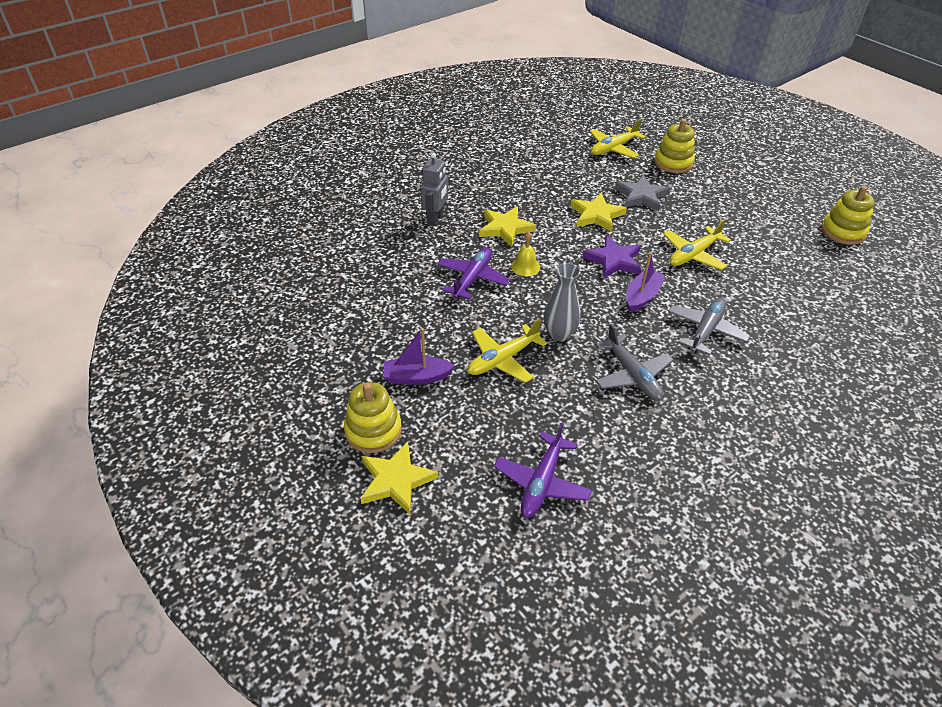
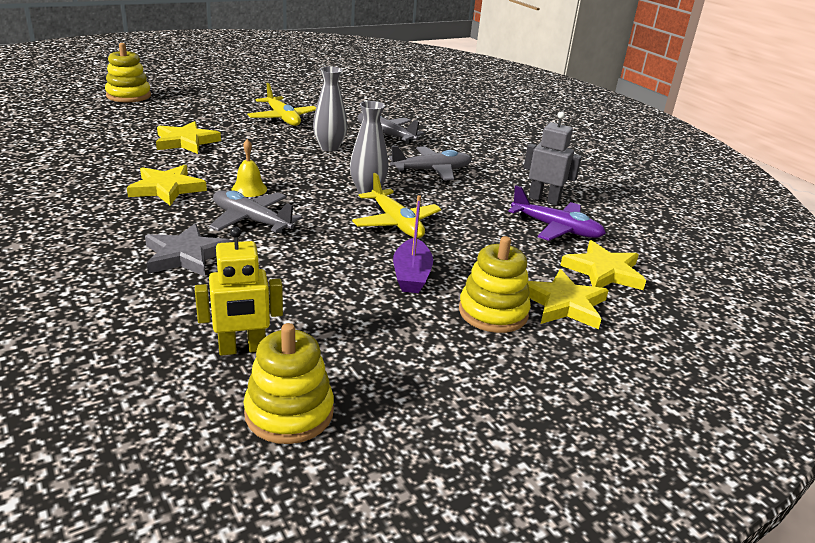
camera: 85 degrees left, 15 degrees down
(310, 308) = (242, 349): none -> yellow robot
(435, 218) = (101, 228): grey robot -> grey robot (544, 200)
(463, 518) = (604, 271): none -> yellow star
(472, 278) = (251, 220): purple plane -> grey plane
(613, 148) = (67, 112): yellow plane -> none
(614, 260) = (268, 148): purple star -> none
(641, 196) = (172, 118): grey star -> grey star (186, 255)
(642, 296) = (329, 147): purple boat -> grey vase
(843, 231) = (288, 71): yellow stacking toy -> yellow stacking toy (289, 412)

